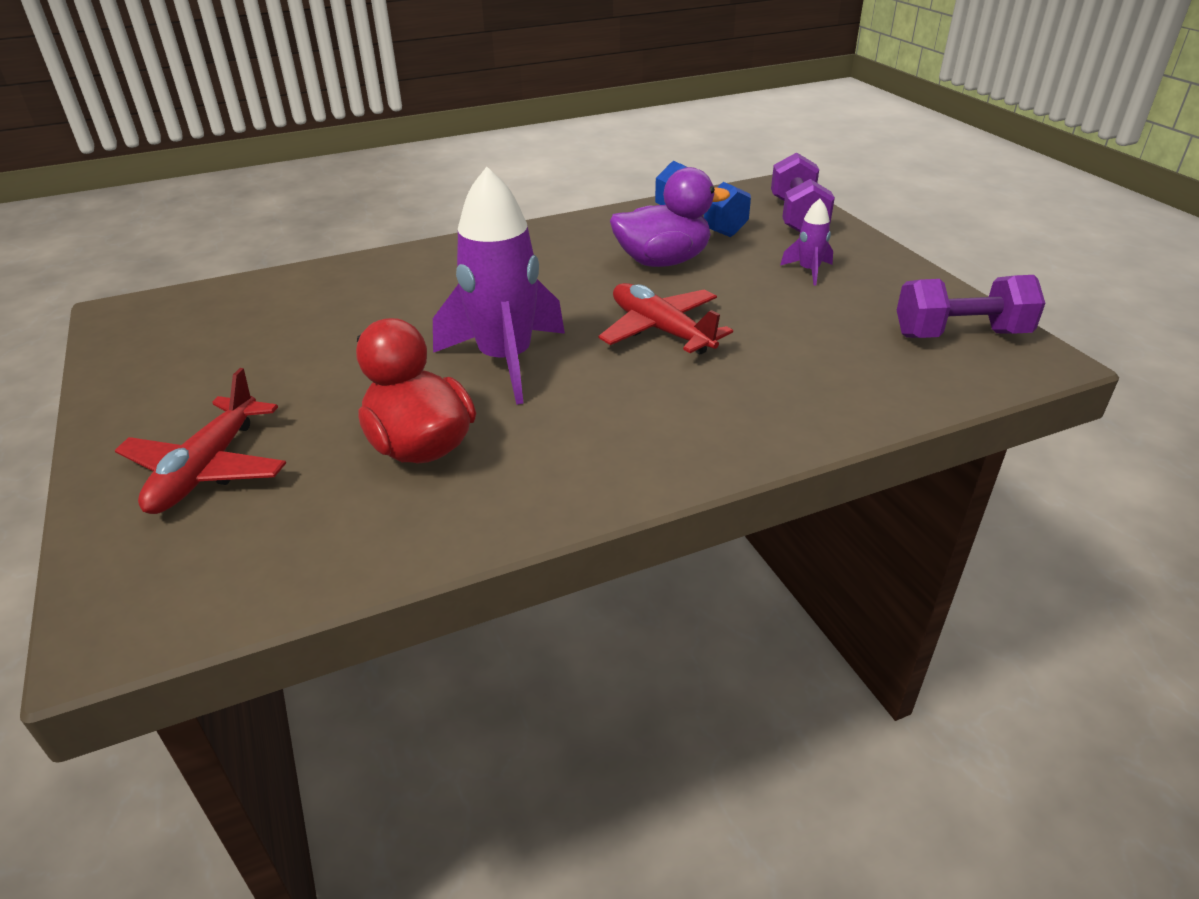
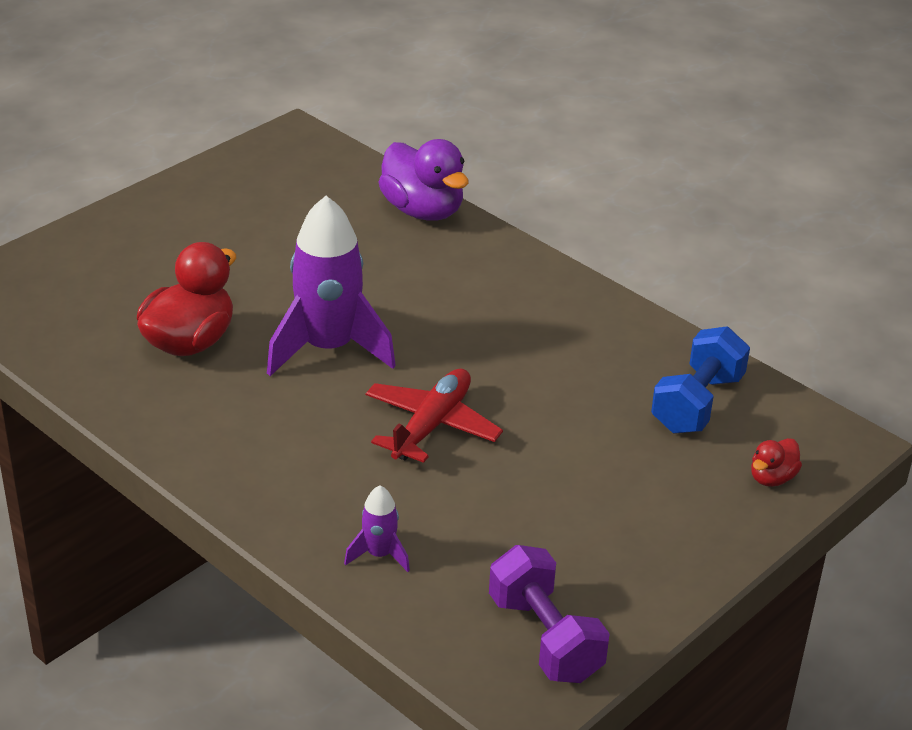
camera: 65 degrees right, 0 degrees up
(207, 469) = (122, 260): red plane -> none
(663, 261) = (578, 397): purple duck -> purple duck (423, 211)
(797, 217) = (772, 478): purple dumbbell -> red duck
(808, 271) = (626, 506): purple rocket -> purple rocket (379, 555)

